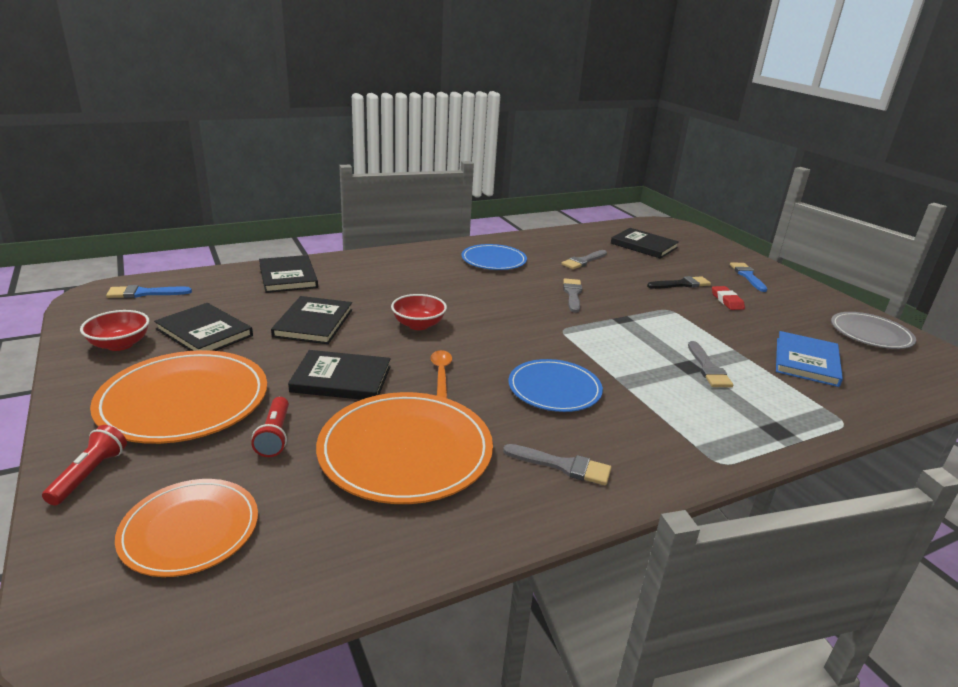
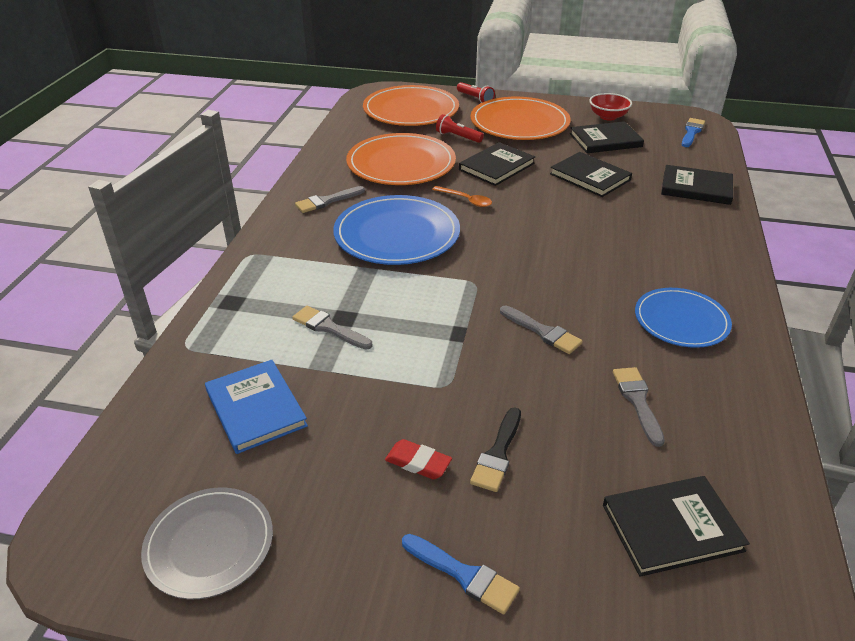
camera: 130 degrees right, 10 degrees up
(190, 530) = (411, 110): orange plate -> orange plate, size x1.58
(418, 325) = (549, 216): red bowl -> none
(554, 389) = (397, 234): blue plate -> blue plate, size x1.58

